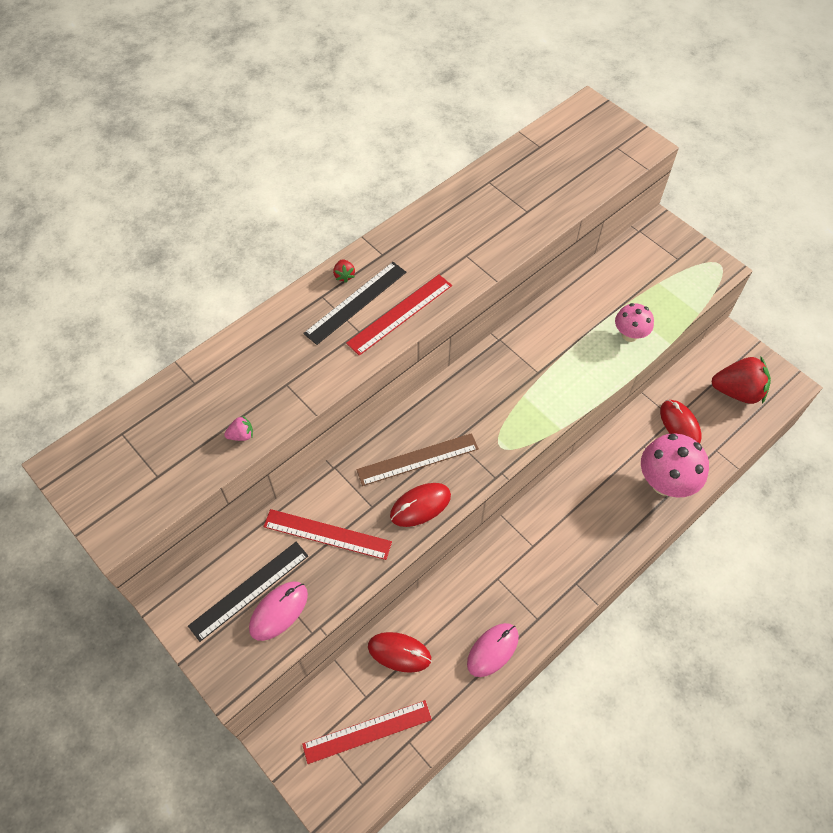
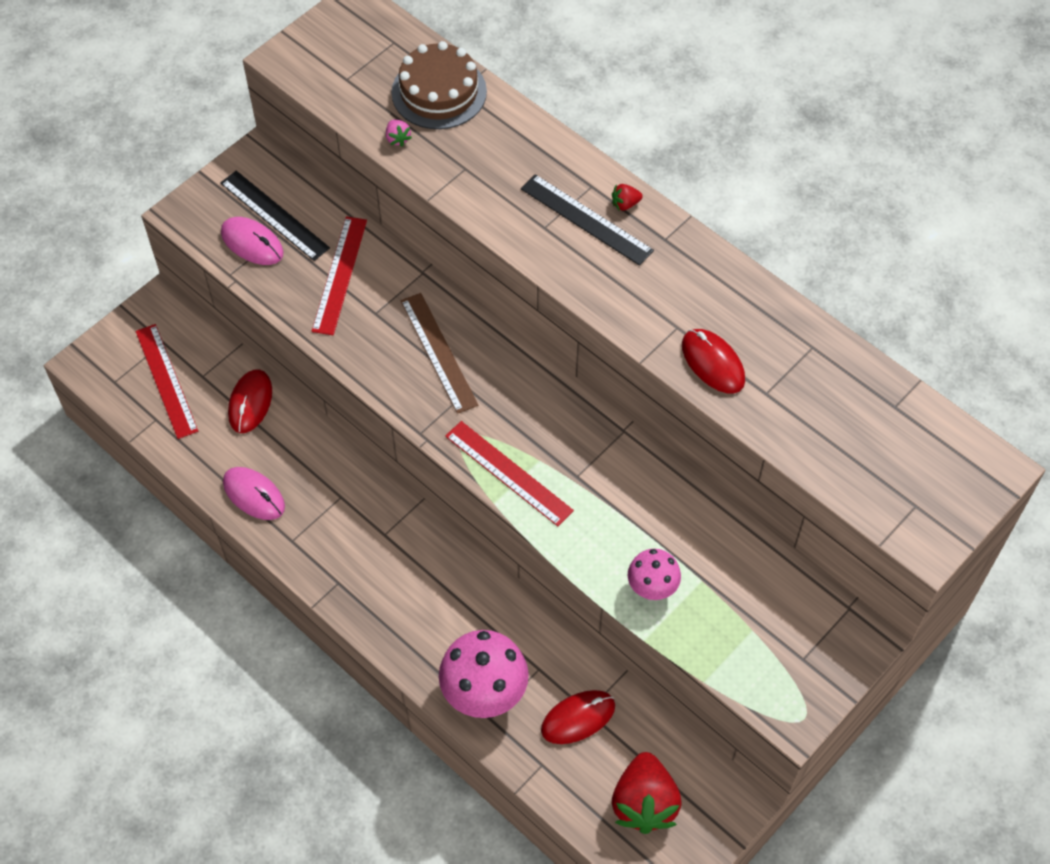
camera: 85 degrees right, 0 degrees up
(193, 399) = (439, 92): none -> brown cake
(400, 314) = (574, 264): red ruler -> red ruler (508, 473)
(420, 505) = (378, 359): red mouse -> red mouse (713, 363)

